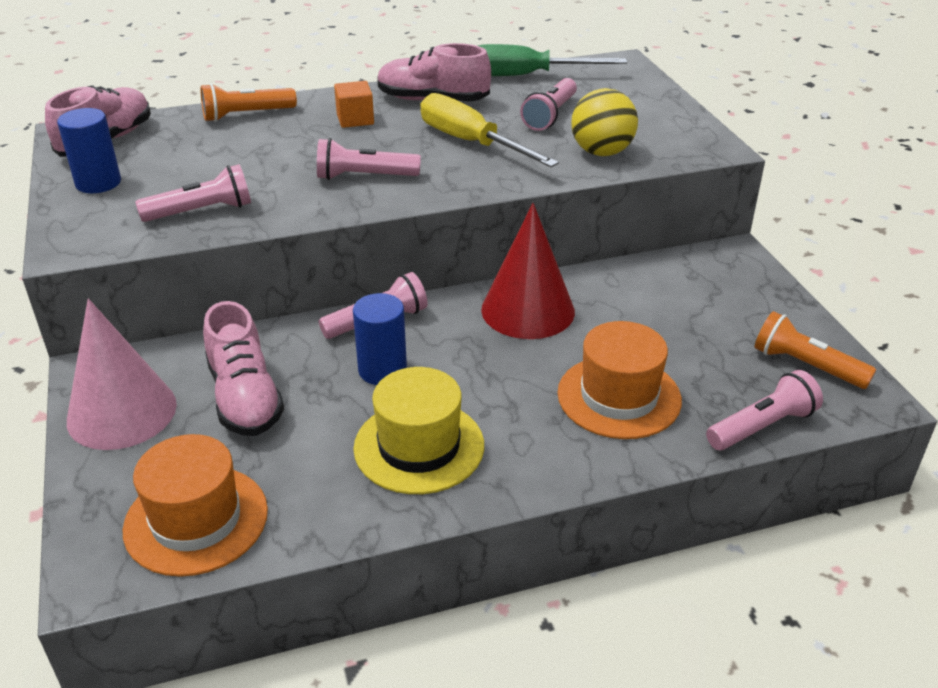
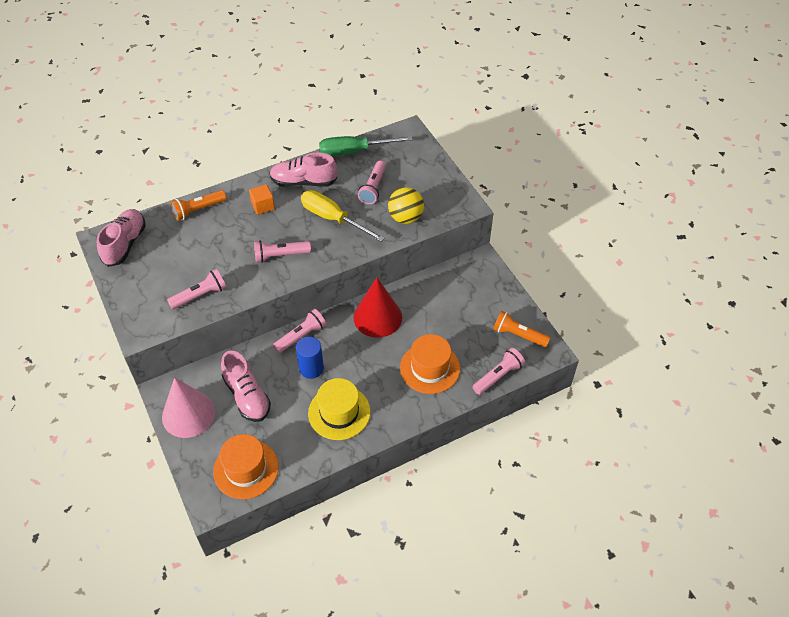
camera: 10 degrees left, 15 degrees up
(98, 183) = (135, 280): blue cylinder -> none

